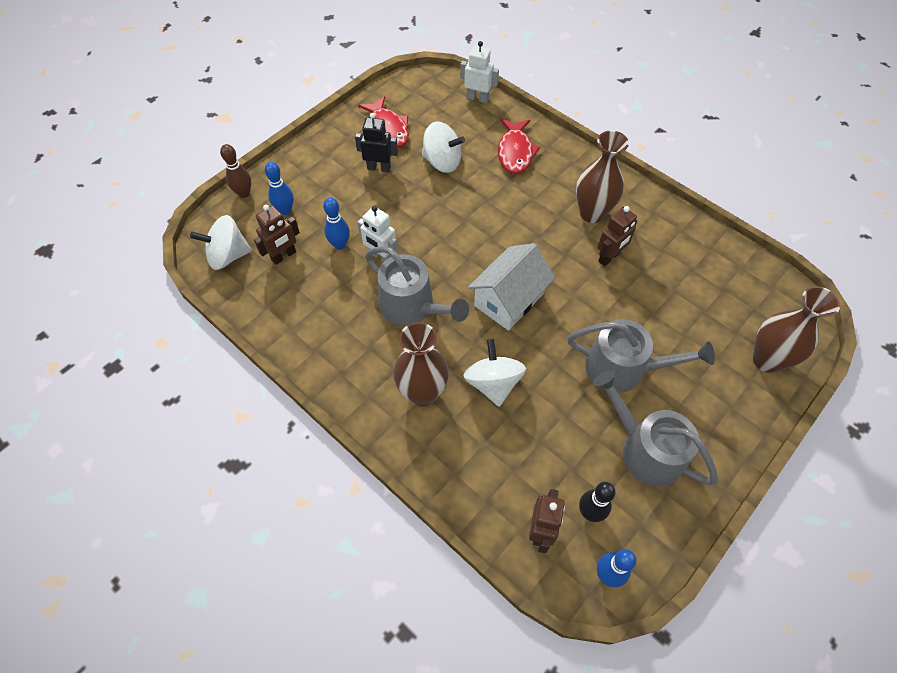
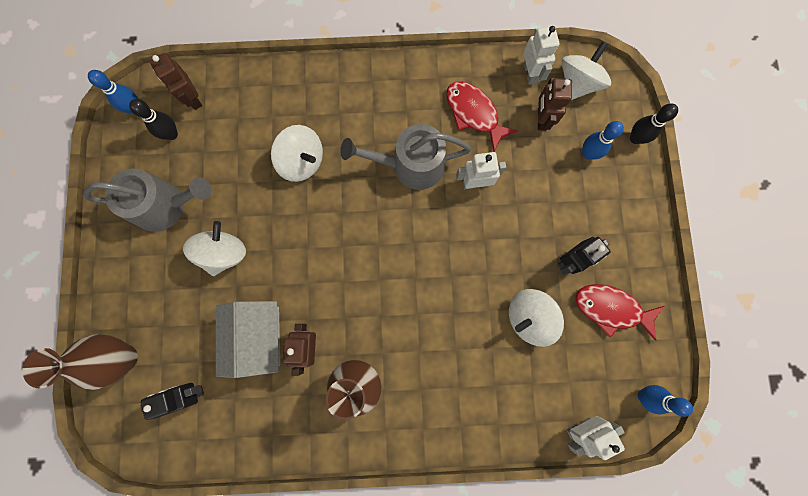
camera: 135 degrees right, 20 degrees up
(244, 193) = (635, 138): brown bowling pin -> black bowling pin
(248, 292) = (530, 73): none -> white robot
(340, 245) = (515, 164): blue bowling pin -> blue bowling pin (644, 395)
(422, 393) = (340, 113): brown vase -> none
(509, 300) = (350, 234): white house -> white house (257, 337)
(515, 152) = (482, 391): red fish -> red fish (474, 114)
(622, 368) = (224, 253): grey watering can -> white spinning top
(726, 297) = (190, 394): none -> black robot

